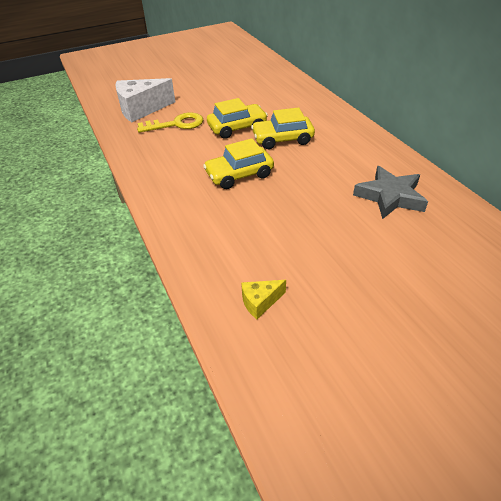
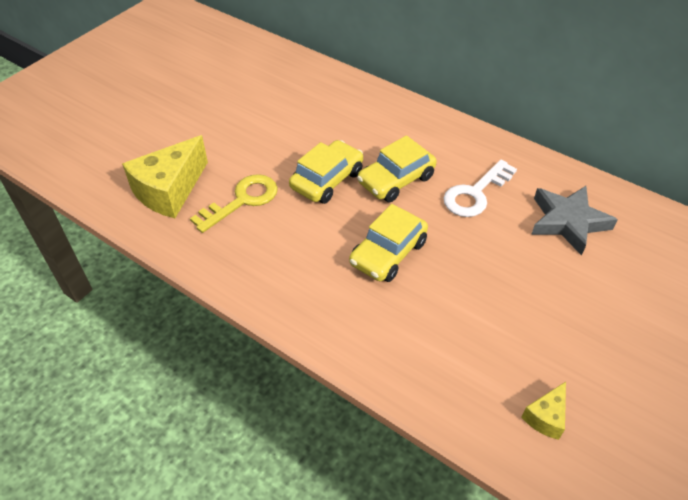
camera: 30 degrees left, 5 degrees up
(141, 109) = (169, 191): white cheese -> yellow cheese
(332, 161) = (475, 193): none -> white key

